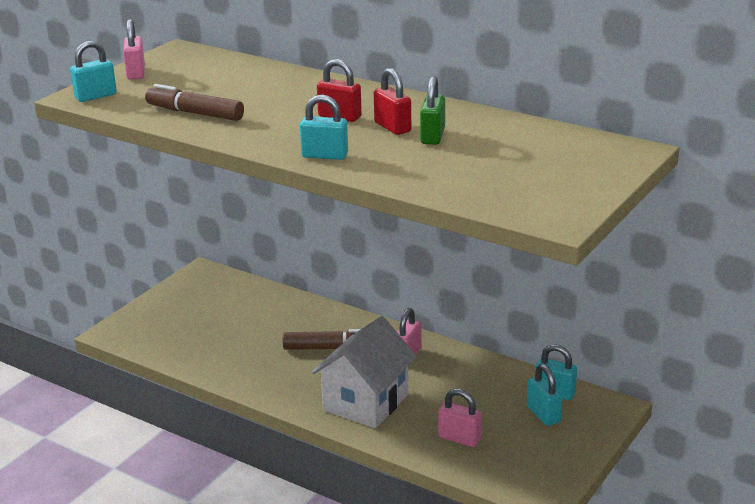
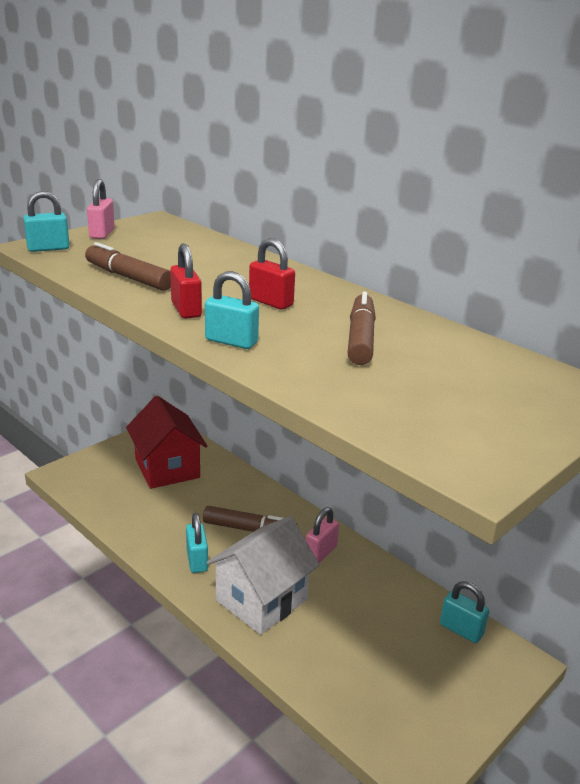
camera: 10 degrees right, 0 degrees up
(223, 309) = (167, 468): none -> red house
(392, 127) = (321, 322): red padlock -> red padlock (186, 310)
(432, 136) = (360, 338): green padlock -> brown marker
(459, 438) = (344, 668): pink padlock -> none
(543, 414) = (443, 656): turquoise padlock -> turquoise padlock (197, 560)

